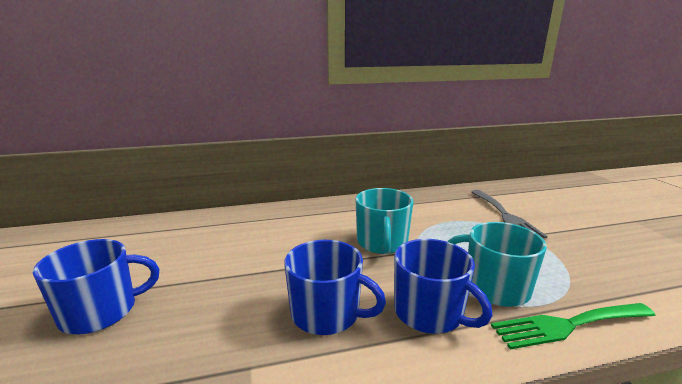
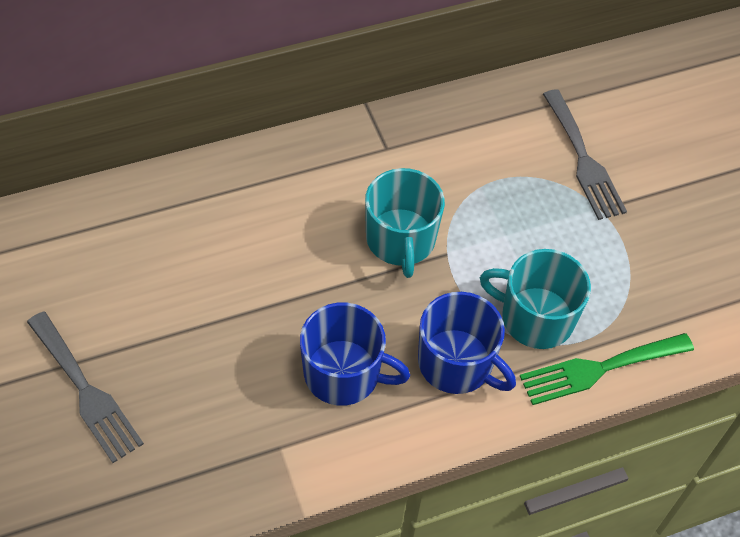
camera: 10 degrees left, 35 degrees up
(100, 311) = (86, 391): blue mug -> grey fork

